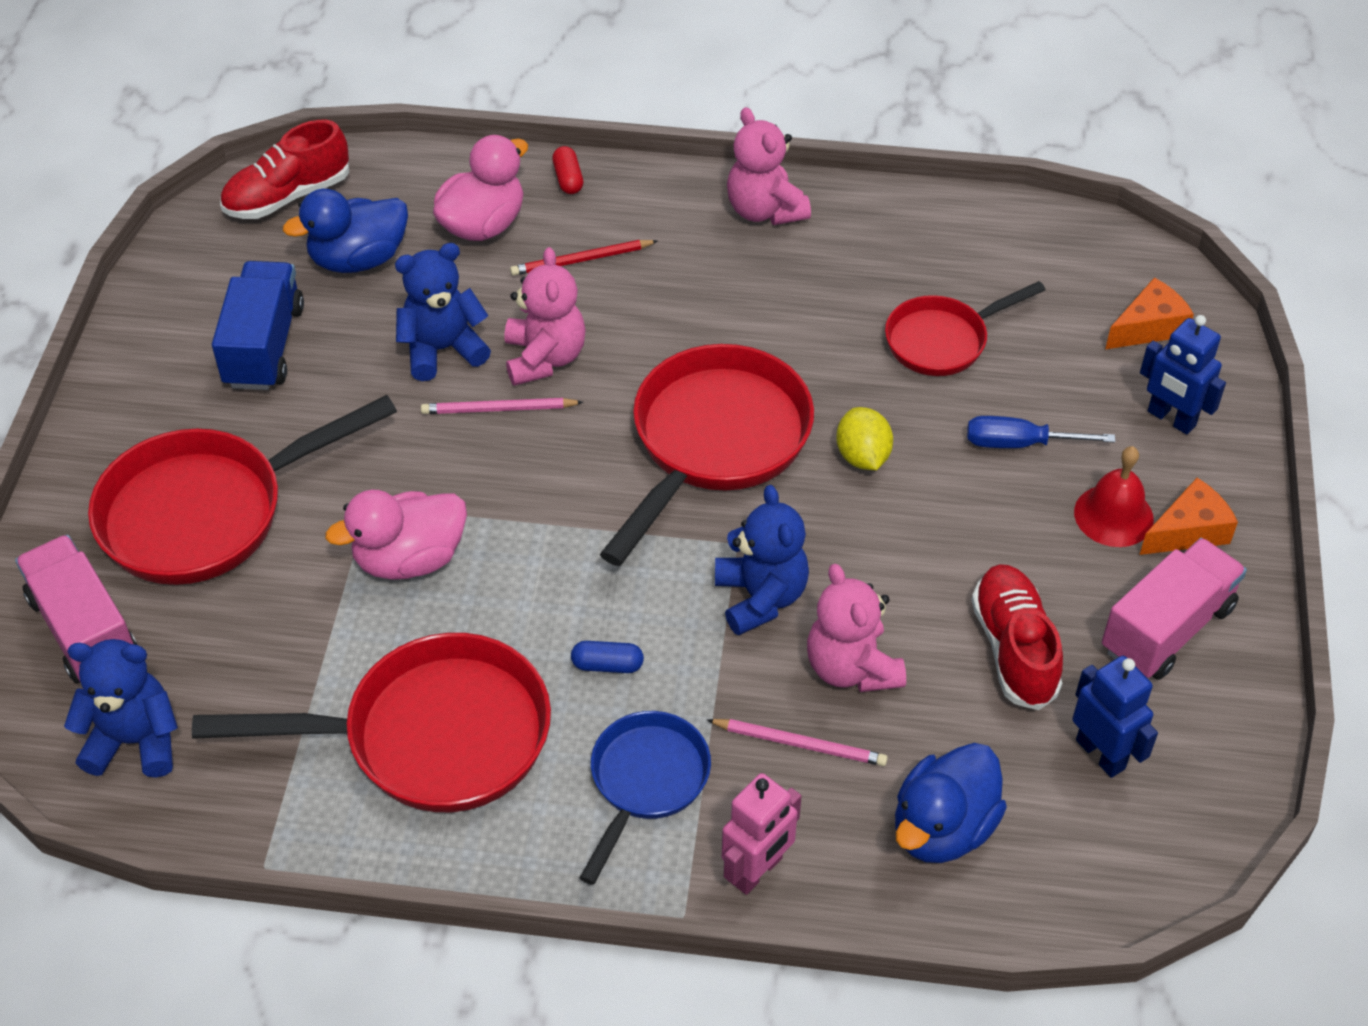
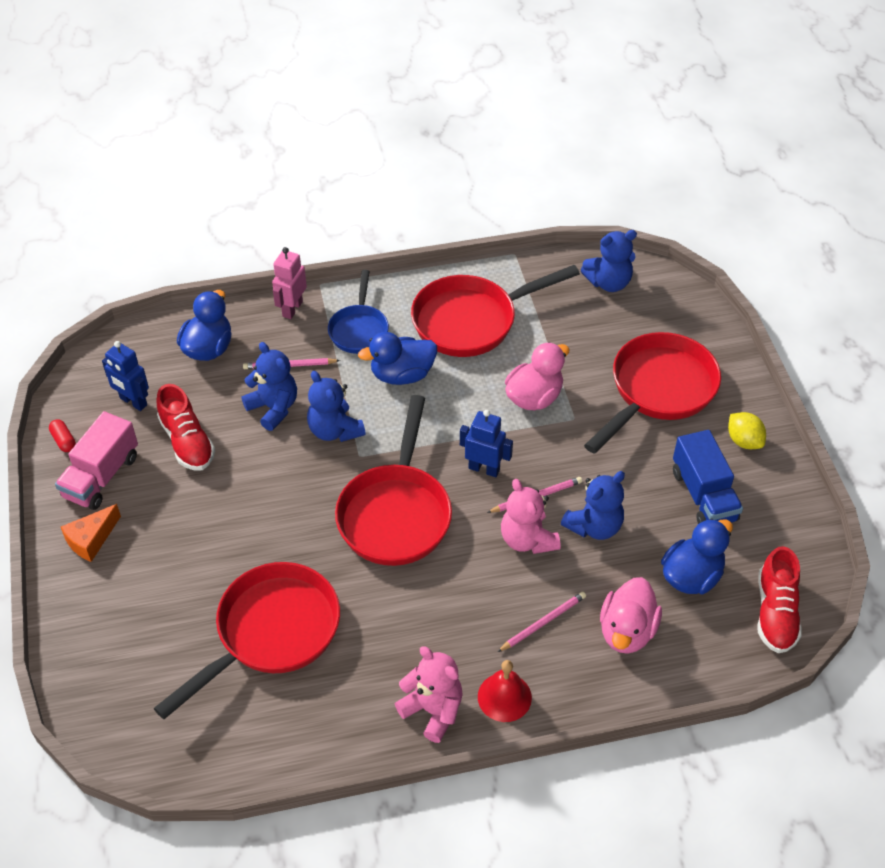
camera: 160 degrees right, 0 degrees up
(84, 630) = (672, 319): pink truck -> none
(288, 196) = (775, 613): red shoe -> red shoe turned 150 degrees clockwise
(568, 179) = (590, 693): red capsule -> red capsule (64, 441)
(581, 260) = (543, 622): red pencil -> pink pencil
(607, 665) = (402, 375): blue capsule -> blue duck
(851, 668) = (273, 408): pink teddy bear -> blue teddy bear
(862, 456) = (302, 531): yellow lemon -> yellow lemon (744, 441)
(943, 340) = (271, 633): red pan -> red pan, size x1.70
(1020, 443) = (204, 569): blue screwdriver -> none
(1113, 515) = (138, 537): red bell -> red bell (504, 697)
(1148, 327) = (126, 689): orange cheese -> none
(1171, 419) = (106, 617): blue robot -> blue robot (484, 469)

